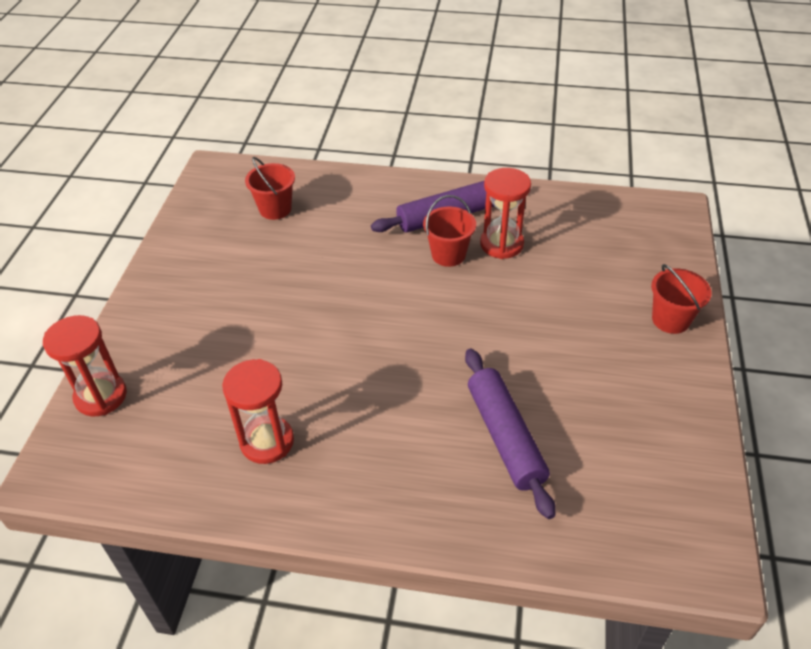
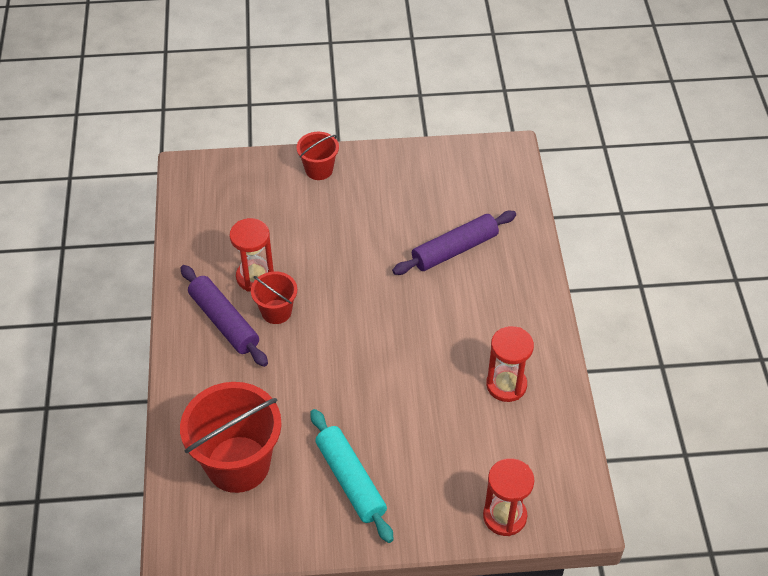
camera: 105 degrees left, 5 degrees up
(216, 280) = (350, 480): none -> turquoise rolling pin
(275, 209) = (238, 464): red bucket -> red bucket, size x1.93

